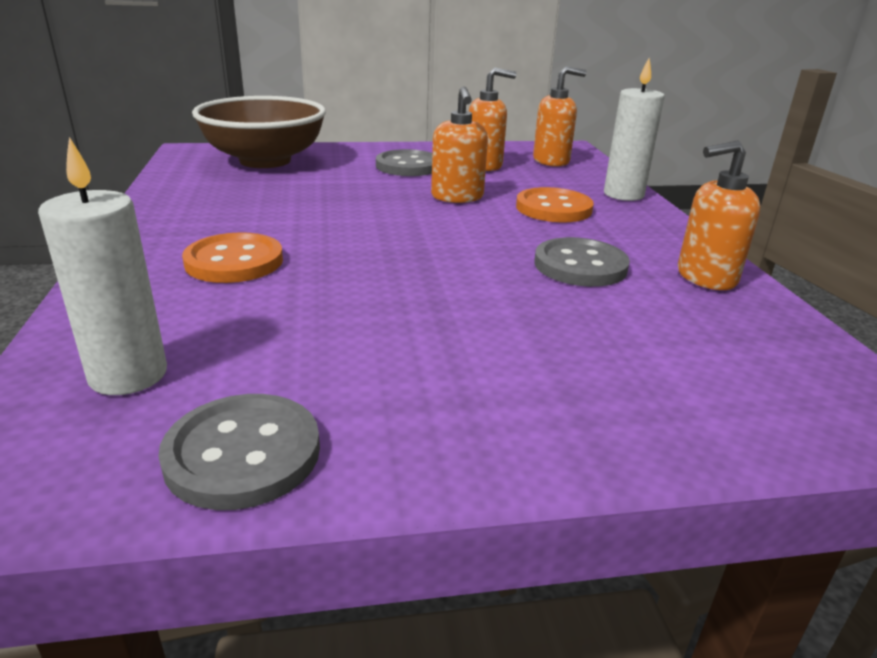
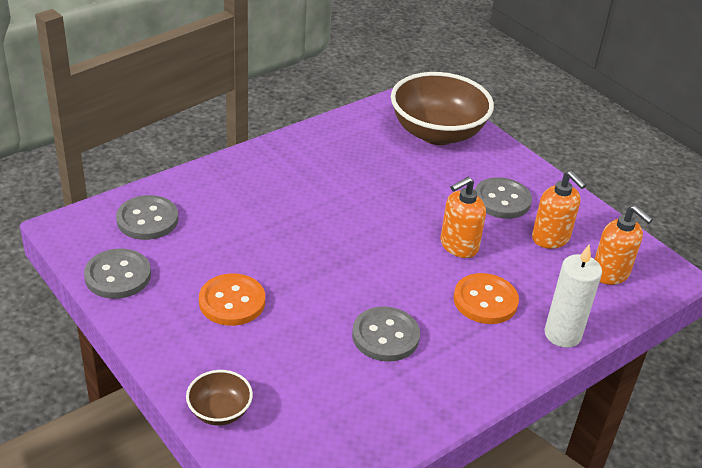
camera: 60 degrees right, 10 degrees up
(128, 375) = (147, 220): white candle -> grey button
(234, 261) = (271, 196): orange button -> orange button (232, 302)
(691, 428) = (220, 411): none -> brown bowl
(705, 277) = (419, 402): orange soap dispenser -> none

